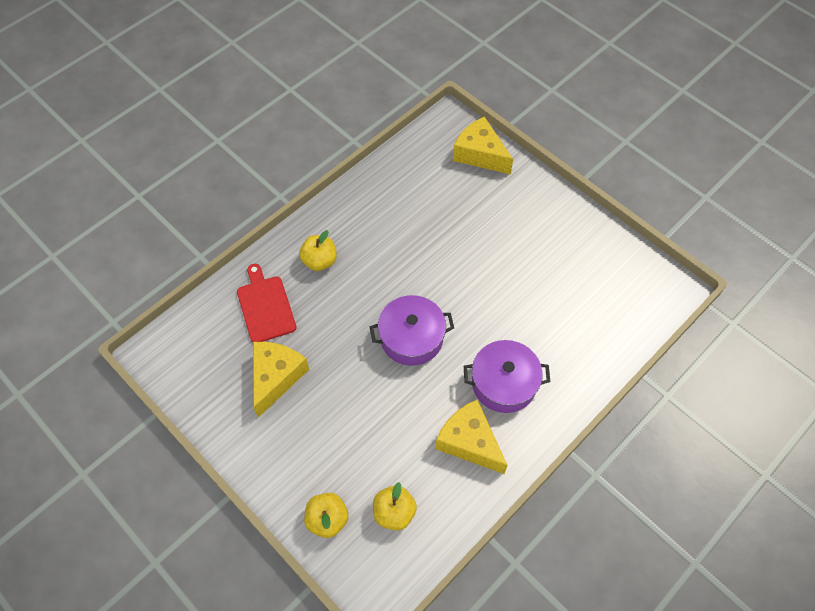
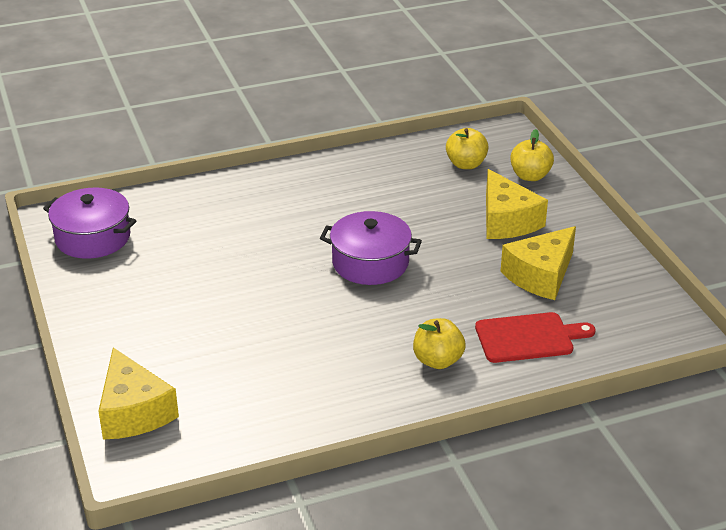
camera: 155 degrees left, 25 degrees down
(265, 306) = (528, 338): red cutting board -> red cutting board turned 105 degrees counterclockwise
(469, 442) = (366, 182): yellow cheese -> yellow cheese (507, 221)
(504, 383) = (300, 206): purple pot -> purple pot (93, 237)

